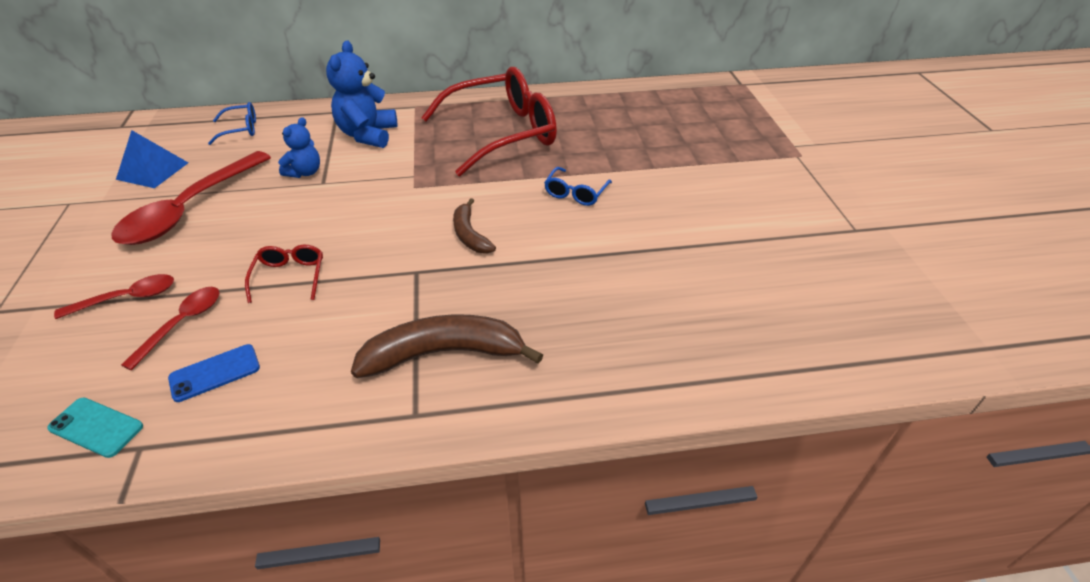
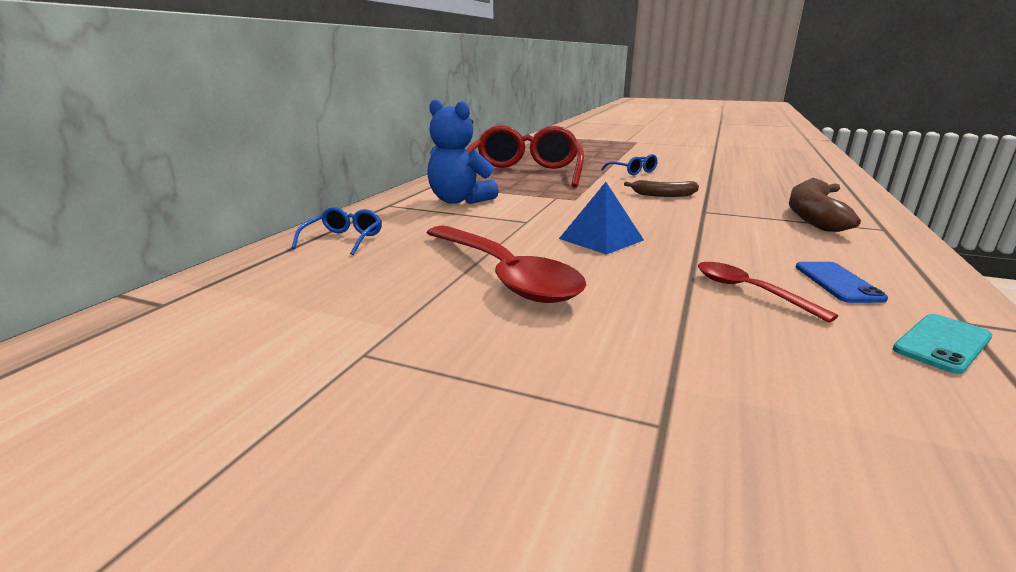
camera: 60 degrees left, 20 degrees down
(127, 298) = (683, 317): red spoon -> none
(152, 171) = (364, 289): blue pyramid -> blue pyramid (601, 239)
(290, 277) = (686, 245): red glasses -> none
(305, 172) = (496, 224): blue teddy bear -> none

